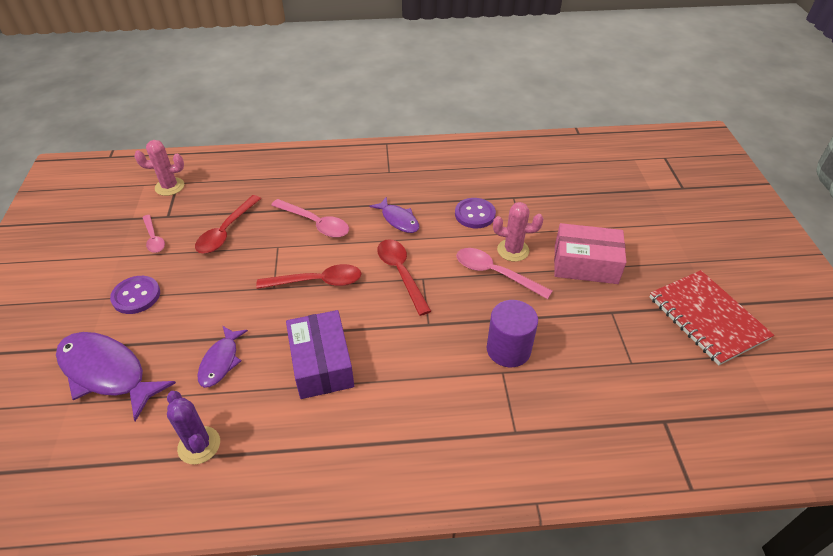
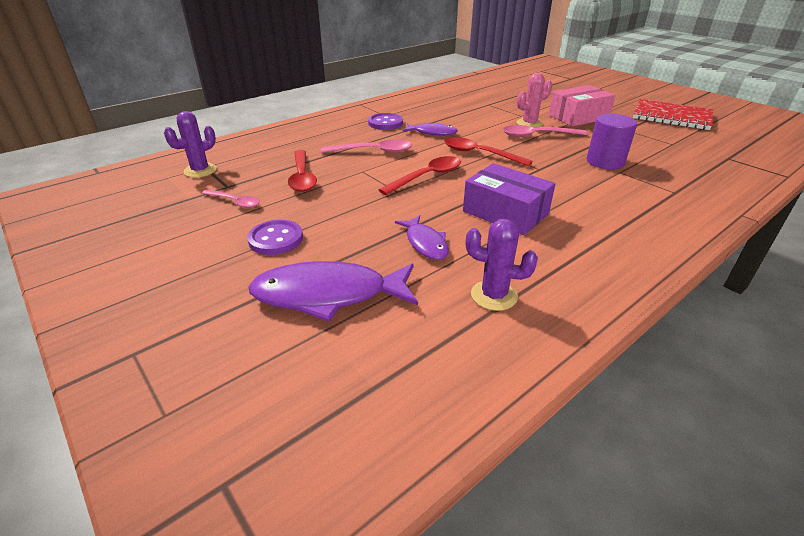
camera: 35 degrees left, 10 degrees down
(169, 187) = (200, 170): pink cactus -> purple cactus
(475, 214) = (478, 117): purple button -> purple button (385, 123)

